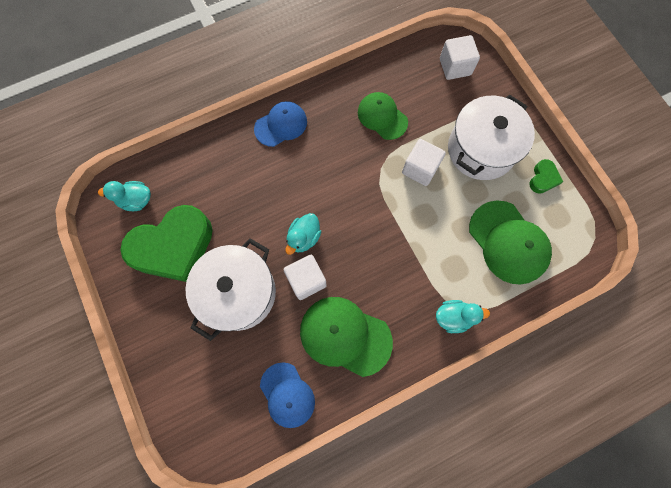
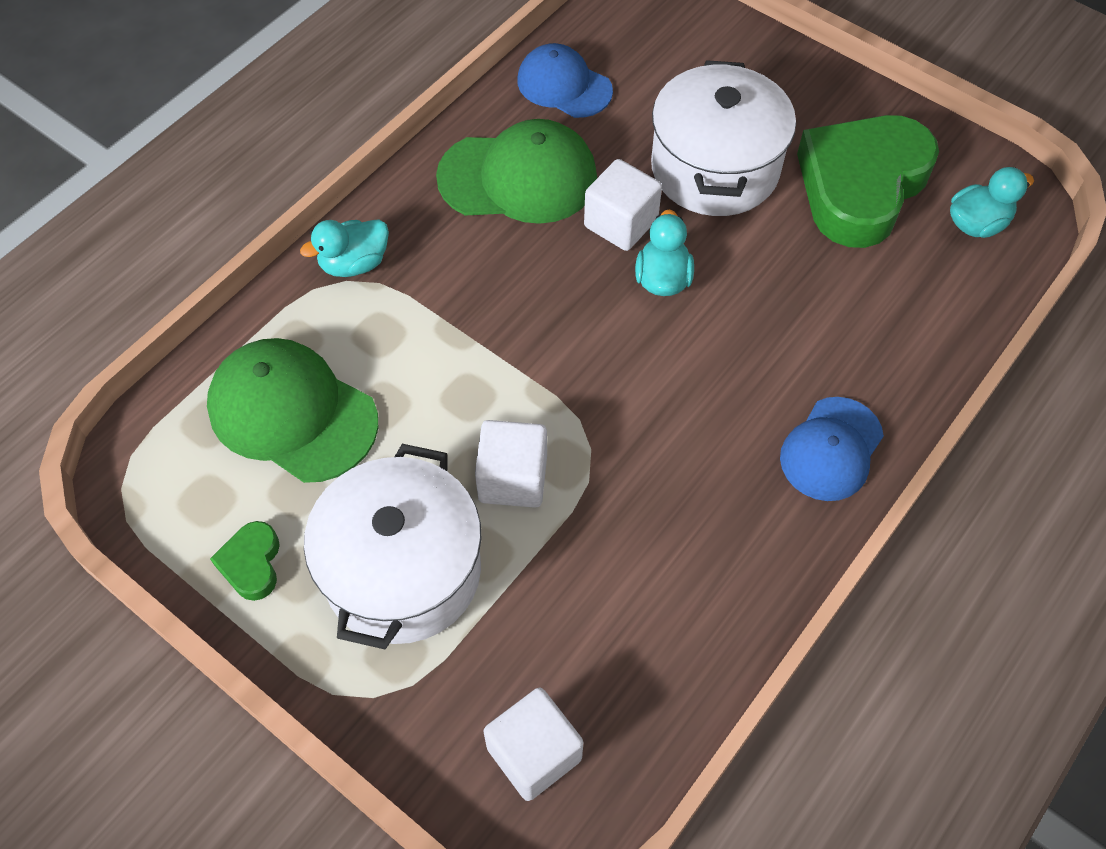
camera: 155 degrees right, 15 degrees down
(382, 117) = (641, 554): green cap -> none

